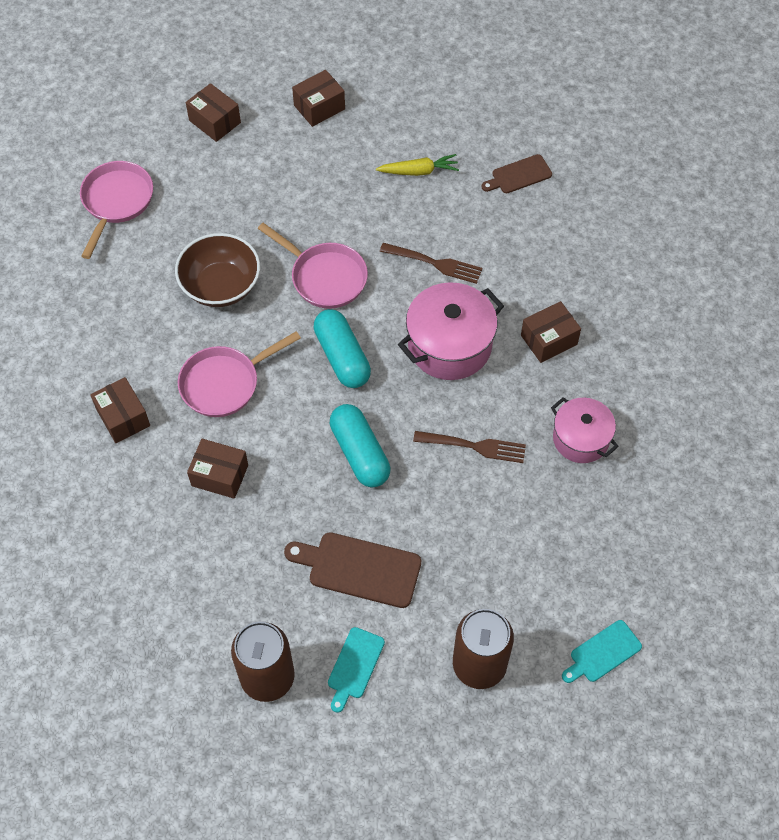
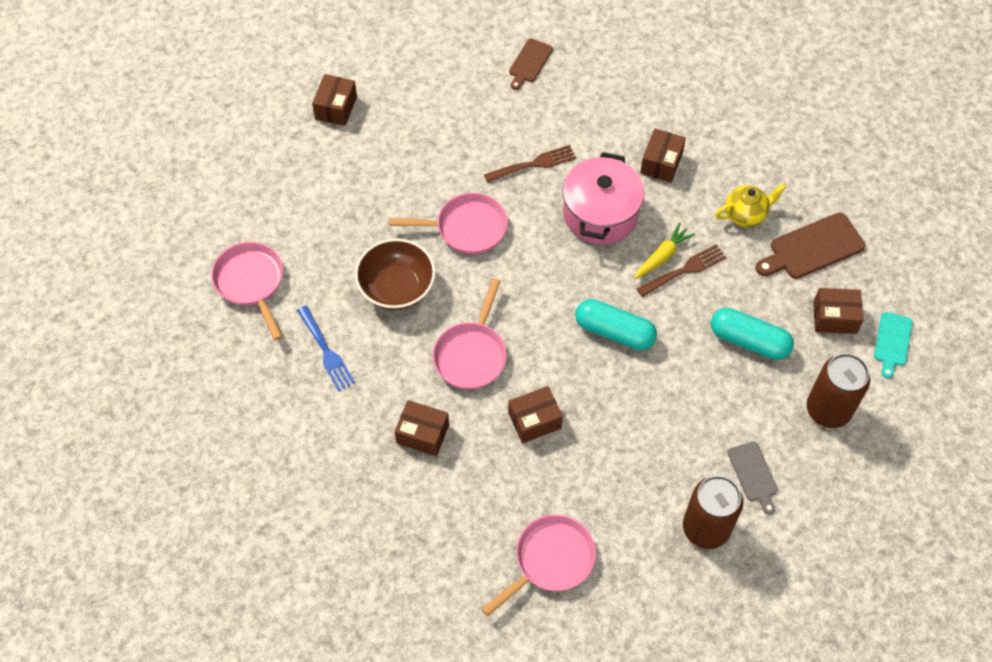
camera: 40 degrees left, 0 degrees up
(116, 598) = (550, 560): none -> pink pan
(117, 296) = (326, 351): none -> blue fork
(215, 121) = (266, 171): brown box -> brown box (834, 317)
(342, 357) = (535, 275): turquoise capsule -> turquoise capsule (749, 341)
(354, 666) = (753, 474): turquoise cutting board -> grey cutting board
(359, 568) = (692, 409): brown cutting board -> brown cutting board (812, 248)
(418, 171) = (456, 106): yellow carrot -> yellow carrot (662, 256)
(580, 439) = (746, 214): pink pot -> yellow teapot

